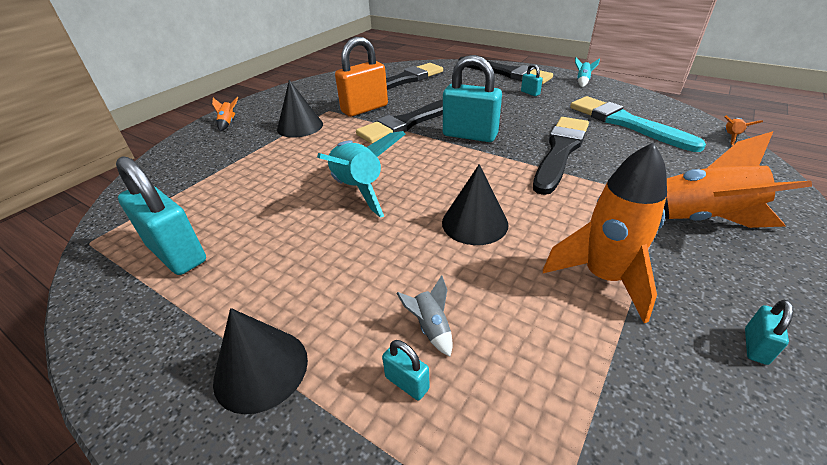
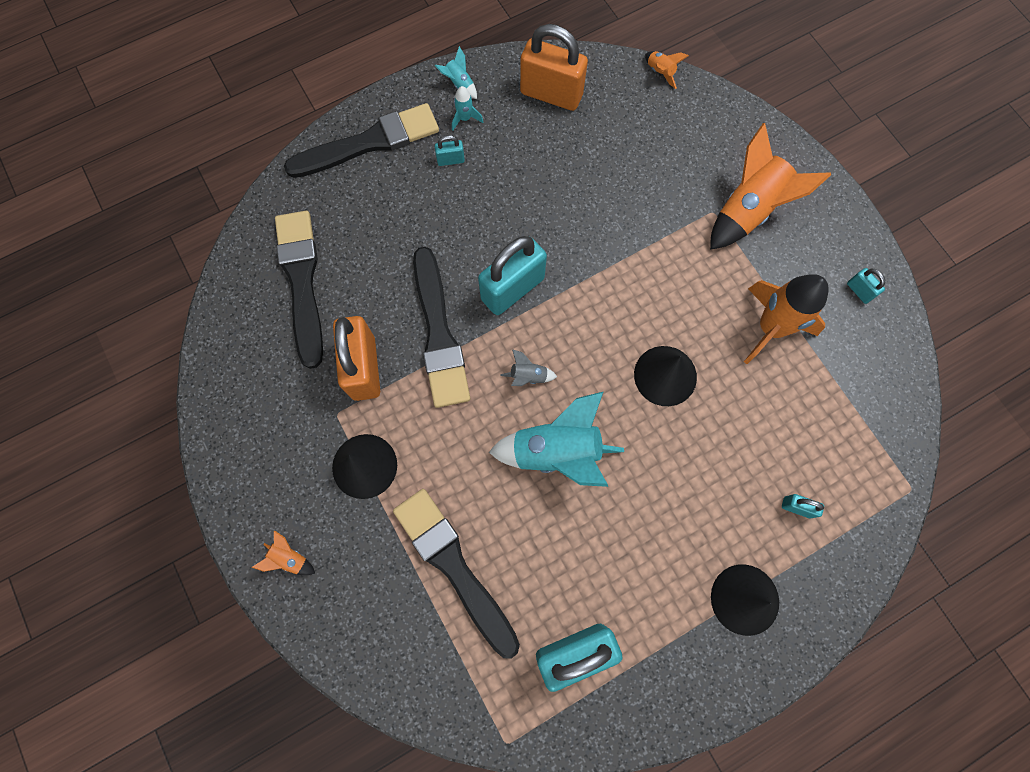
camera: 65 degrees left, 35 degrees up
(407, 383) = (796, 507): turquoise padlock -> turquoise padlock turned 45 degrees clockwise
(431, 327) = (760, 470): grey rocket -> grey rocket (528, 376)
(560, 151) = (597, 229): black brush -> black brush (454, 566)
(564, 89) = (465, 118): none -> turquoise rocket
(626, 123) = (582, 129): turquoise brush -> none
(630, 106) = (551, 94): none -> orange padlock

